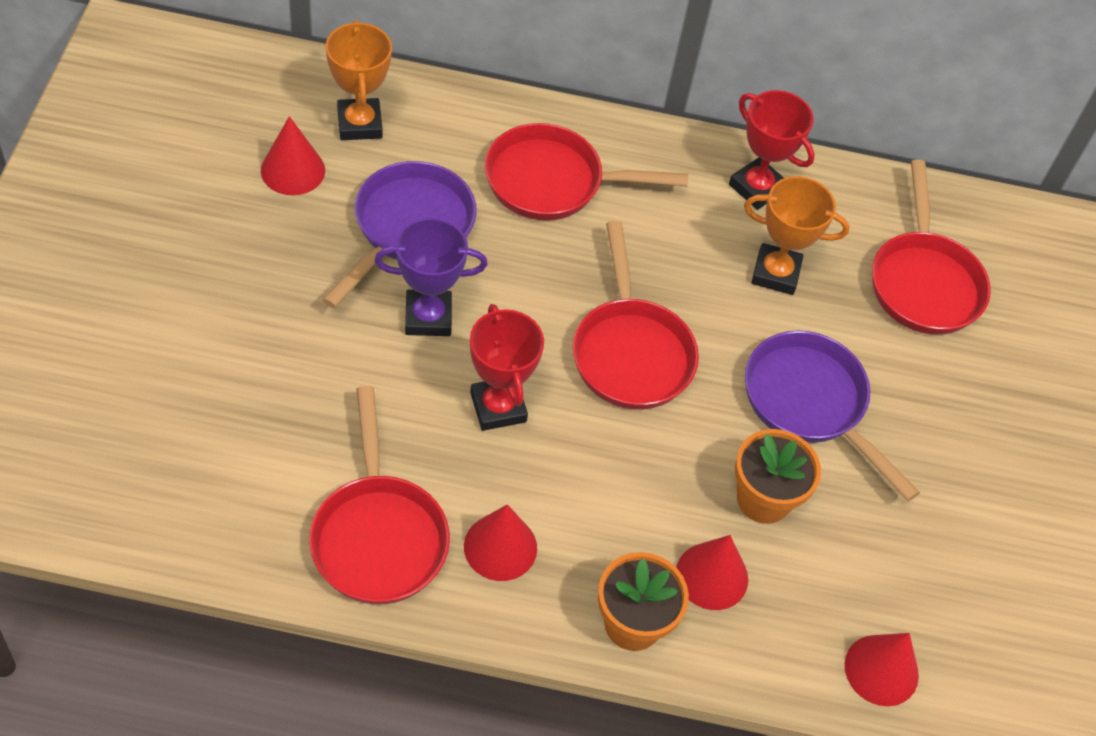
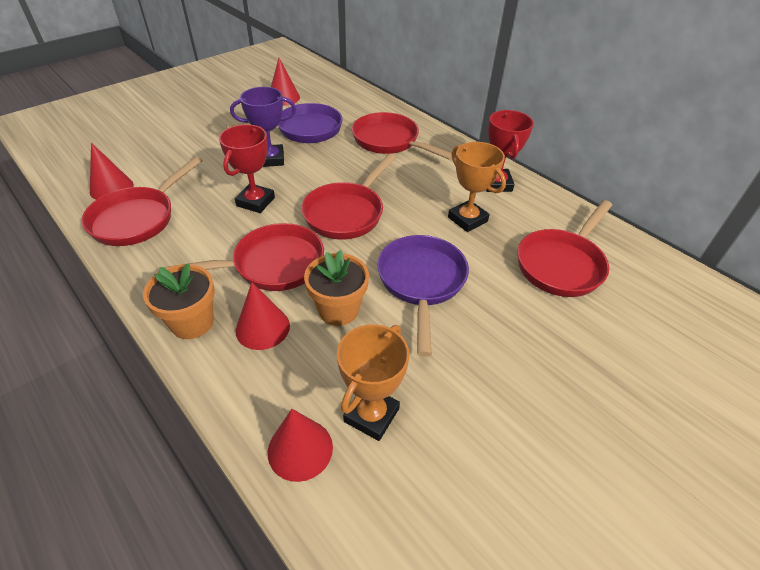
camera: 45 degrees right, 10 degrees down
(360, 124) = (329, 95): orange trophy -> orange trophy (371, 415)
(428, 317) = (271, 159): purple trophy -> purple trophy turned 45 degrees counterclockwise
(500, 547) = (180, 252): red cone -> red cone (111, 188)
(630, 490) = (272, 265): none -> red pan

